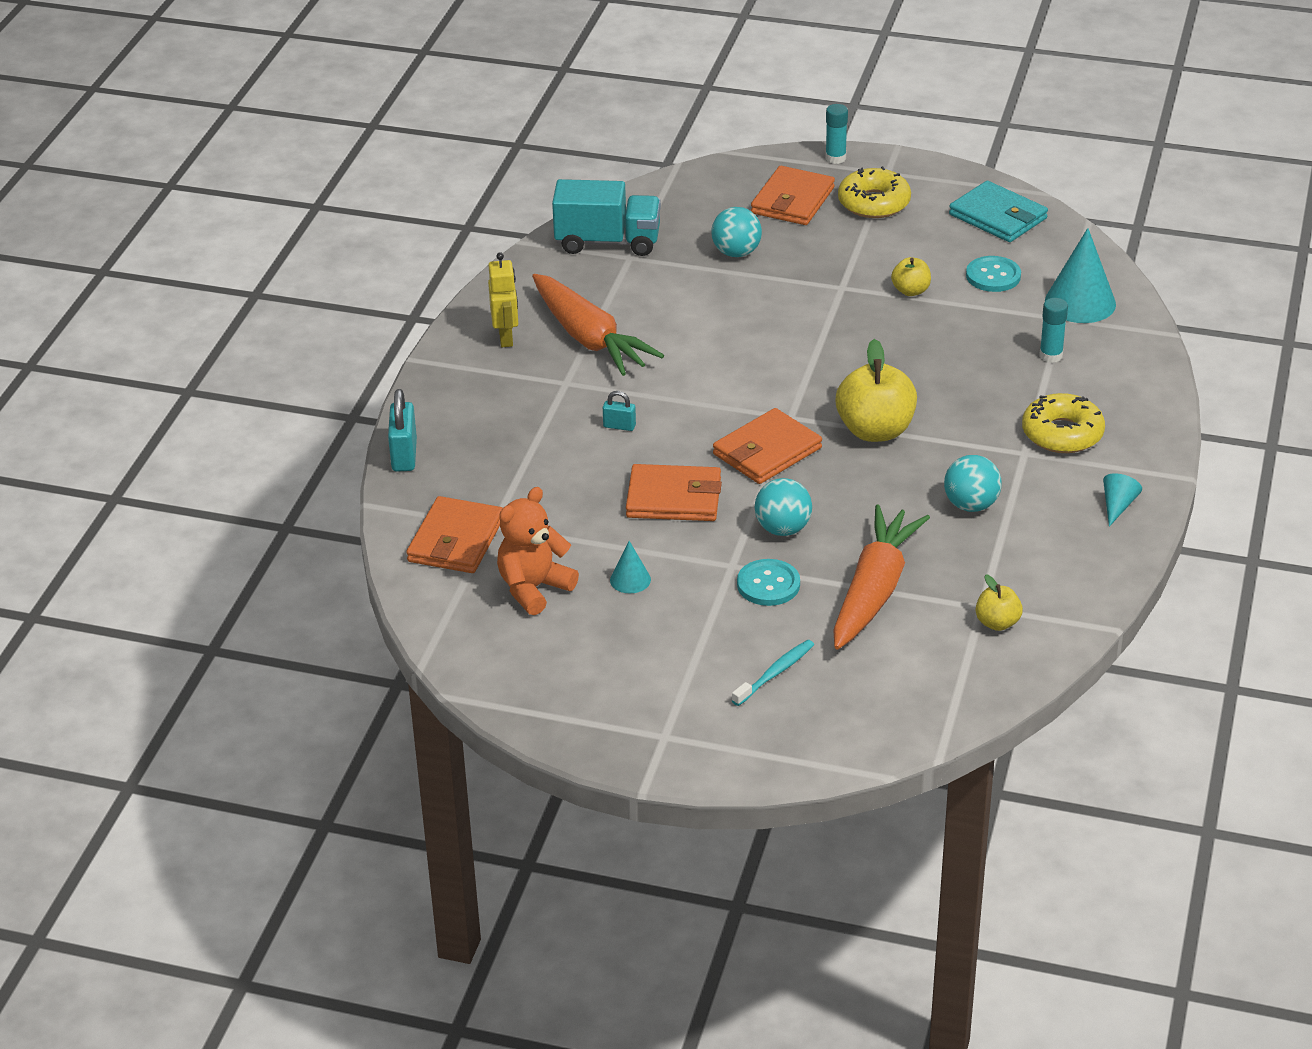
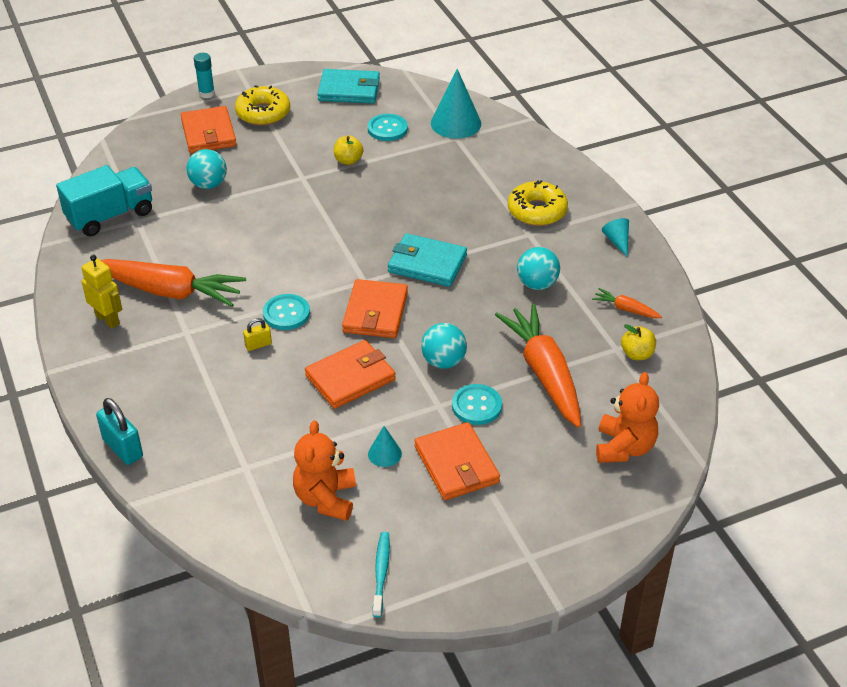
camera: 40 degrees left, 5 degrees up
(456, 540) = (231, 493): orange wallet -> orange wallet (456, 464)
(619, 426) = (258, 345): turquoise padlock -> yellow padlock
(678, 410) = (286, 313): none -> turquoise button
(775, 673) = (548, 467): turquoise toothbrush -> turquoise toothbrush (381, 573)
(873, 697) = (624, 447): none -> orange teddy bear
(875, 430) = (427, 264): yellow apple -> turquoise wallet
(1040, 575) = (625, 309): none -> orange carrot
(1051, 356) = (476, 164): turquoise glue stick -> none

